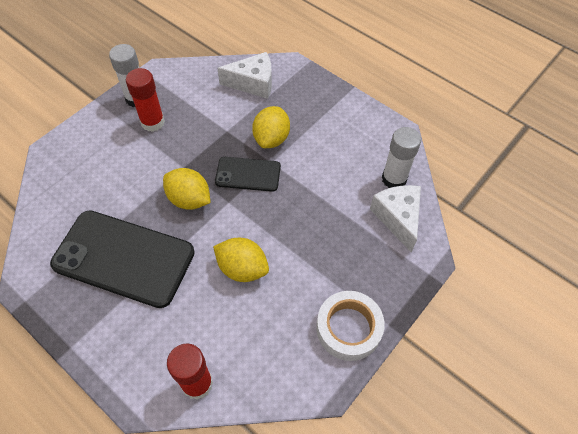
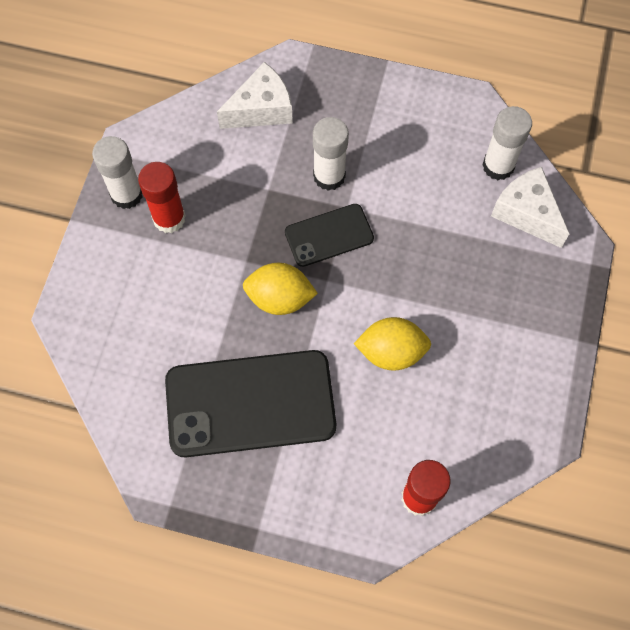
camera: 25 degrees left, 10 degrees up
(271, 138) = (329, 176): yellow lemon -> white glue stick
(348, 328) = (540, 364): white tape -> none

